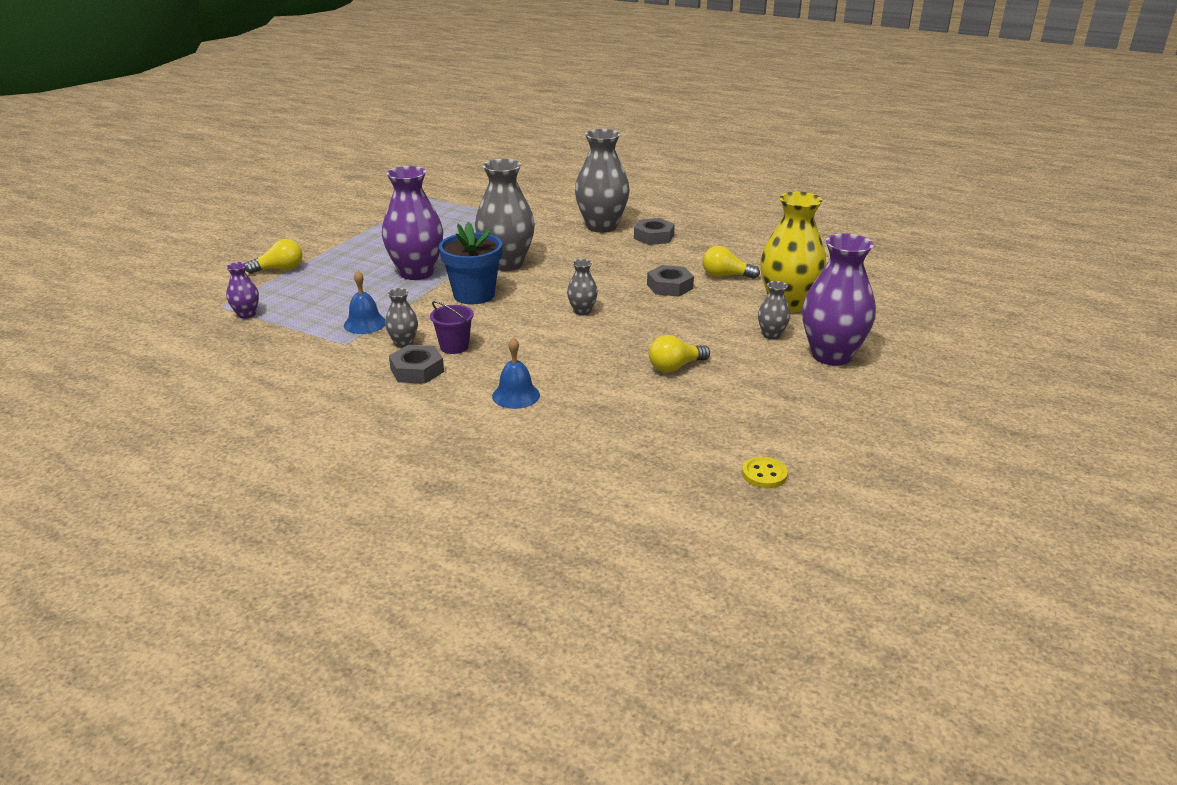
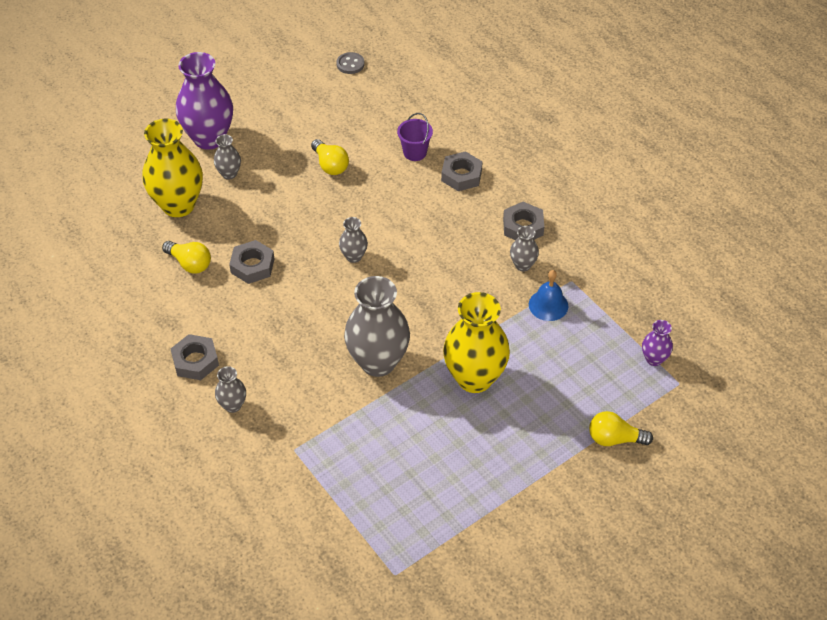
camera: 155 degrees left, 20 degrees up
(416, 273) = (474, 378): purple vase -> yellow vase
(454, 347) = (483, 246): purple bucket -> purple bucket (415, 152)
(474, 295) = (435, 316): blue flower pot -> none
(516, 395) = (461, 175): blue bell -> grey nut
(601, 226) = (233, 405): grey vase -> grey vase, size x0.47
(675, 367) = (330, 165): yellow light bulb -> yellow light bulb turned 60 degrees clockwise
(764, 474) = (350, 64): yellow button -> grey button

